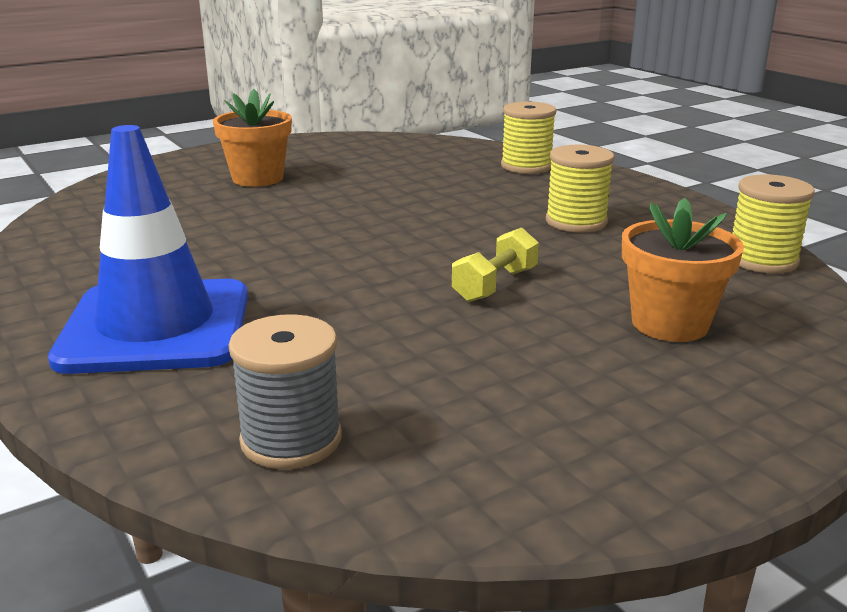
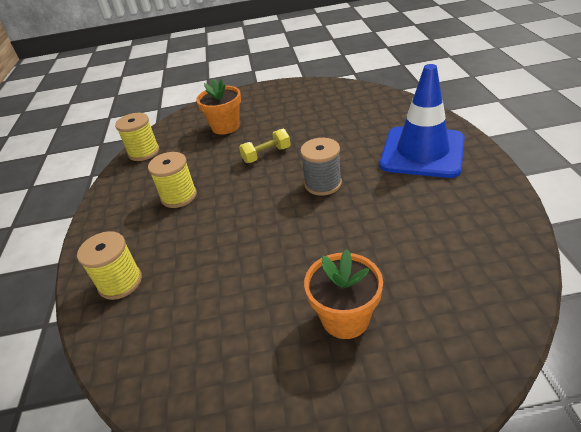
camera: 150 degrees left, 15 degrees up
(291, 439) = (376, 104): grey spool -> grey spool (323, 184)

